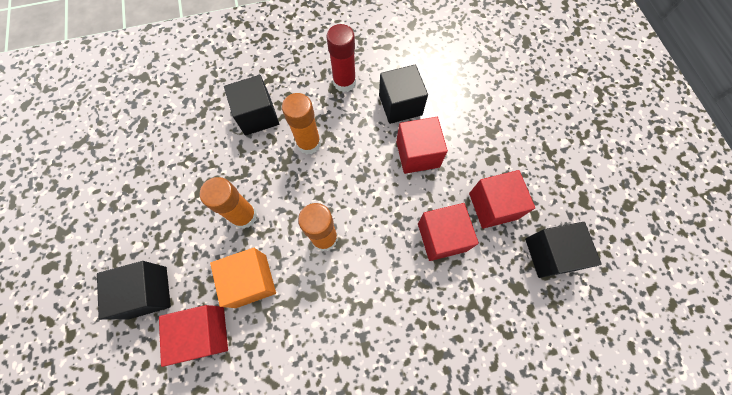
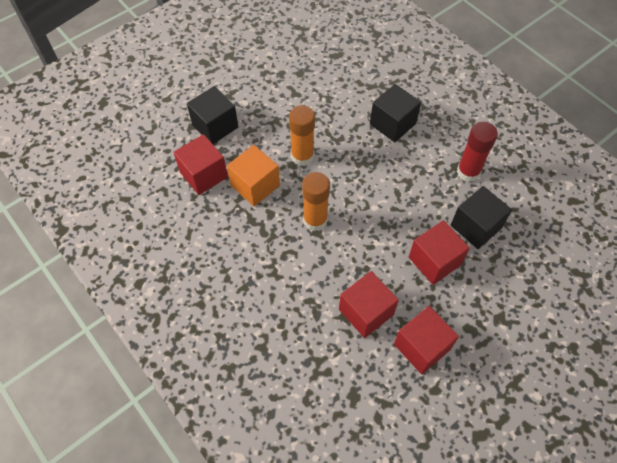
camera: 65 degrees right, 10 degrees down
(309, 143) = (391, 171): orange glue stick -> none
(550, 254) = (402, 417): black cube -> none

